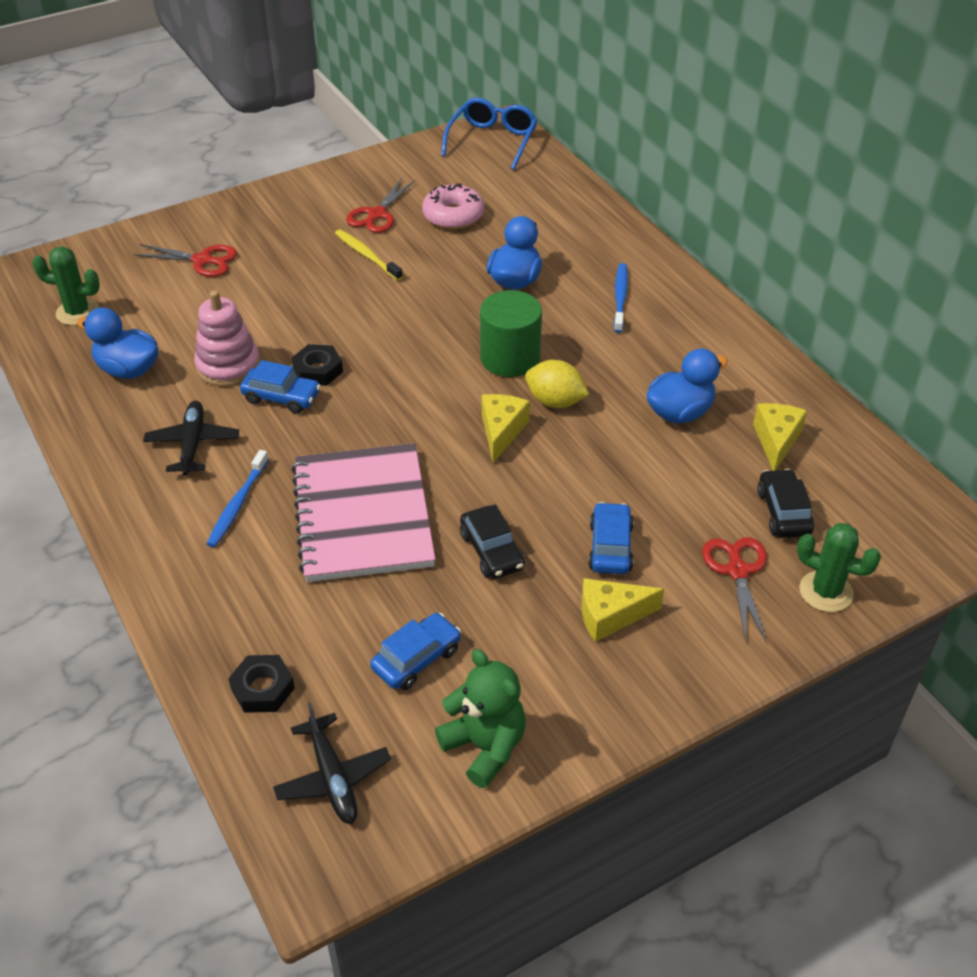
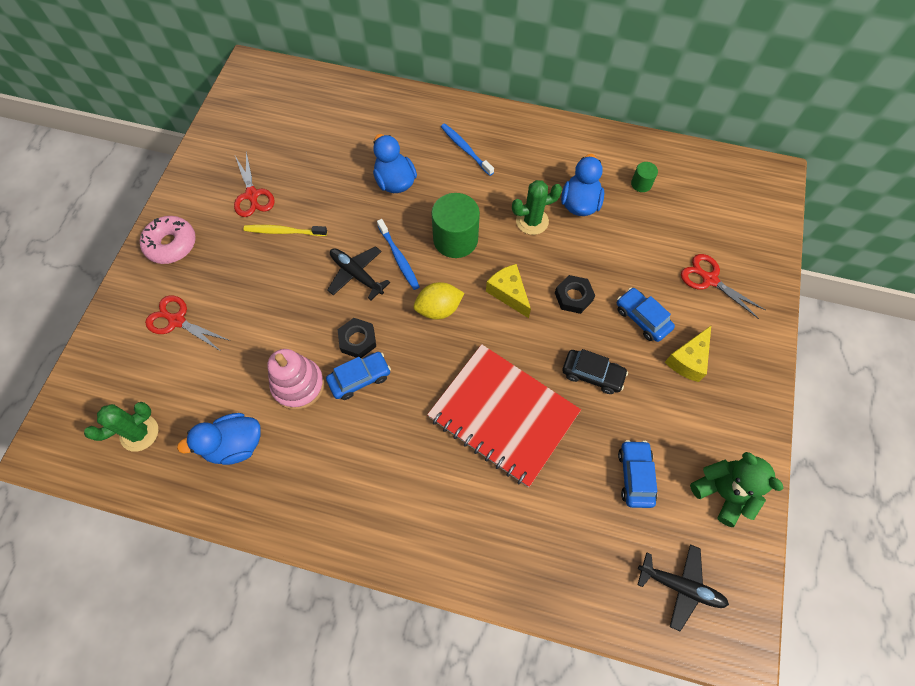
camera: 45 degrees left, 20 degrees up
(193, 444) = (347, 459): black plane -> black plane (356, 274)
(202, 260) = (177, 321): red scissors -> red scissors turned 120 degrees counterclockwise
(237, 505) = (427, 475): blue toothbrush -> blue toothbrush (399, 258)
(262, 688) = (586, 574): black nut -> black nut (573, 297)
(363, 515) = (503, 415): pink notebook -> red notebook
(453, 216) = (302, 161): pink donut -> pink donut (171, 244)
(485, 746) = (722, 492): green teddy bear -> green teddy bear turned 45 degrees clockwise
(492, 141) = (258, 84): blue glasses -> none
(555, 401) = (512, 249): yellow lemon -> yellow lemon (439, 309)
(776, 441) = (641, 184): yellow cheese -> green cylinder
(783, 512) = (690, 225): black car -> none
(826, 592) = (755, 257): green cactus -> green cactus (532, 221)

